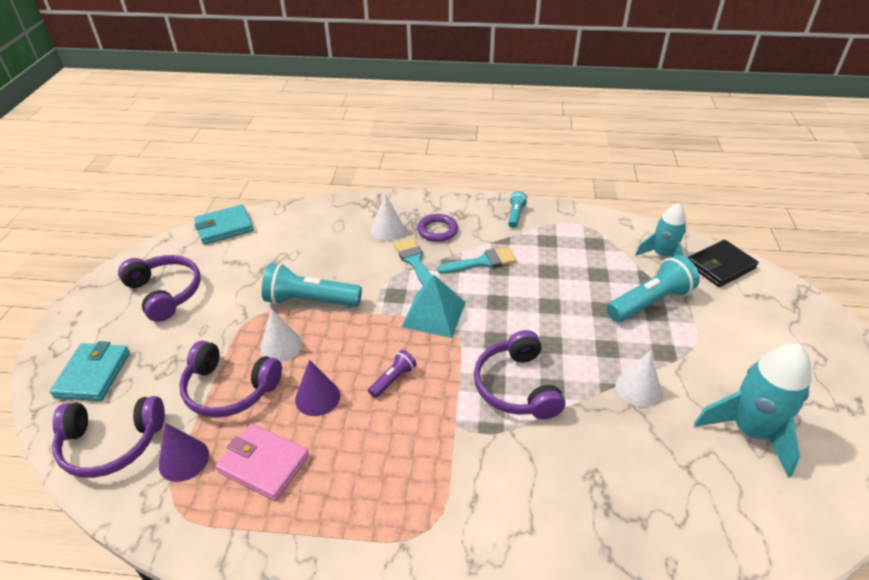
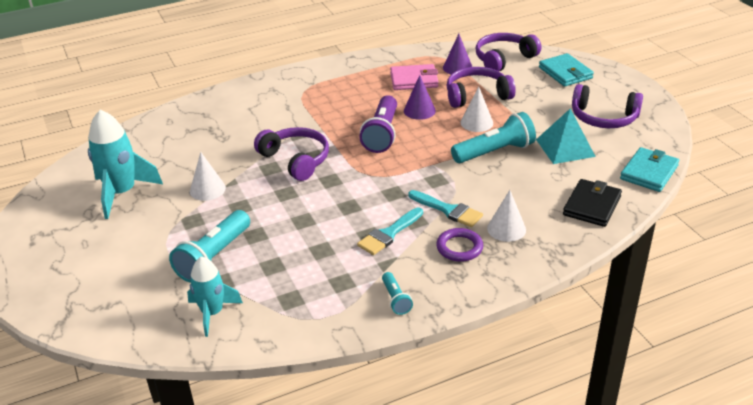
camera: 150 degrees right, 5 degrees down
(393, 379) = (382, 134): purple flashlight -> purple flashlight, size x1.95
(434, 314) = (392, 179): turquoise pyramid -> turquoise pyramid (565, 148)
(720, 266) = (147, 325): black wallet -> black wallet (592, 206)

